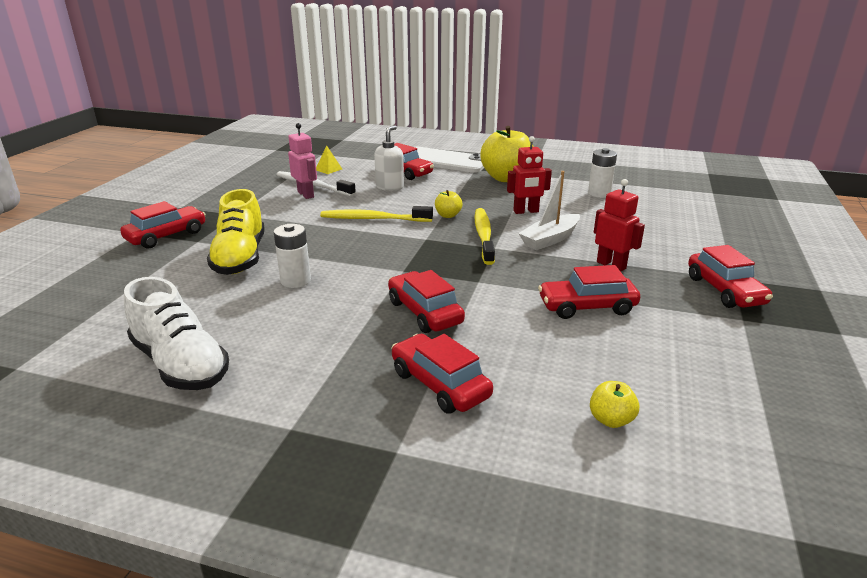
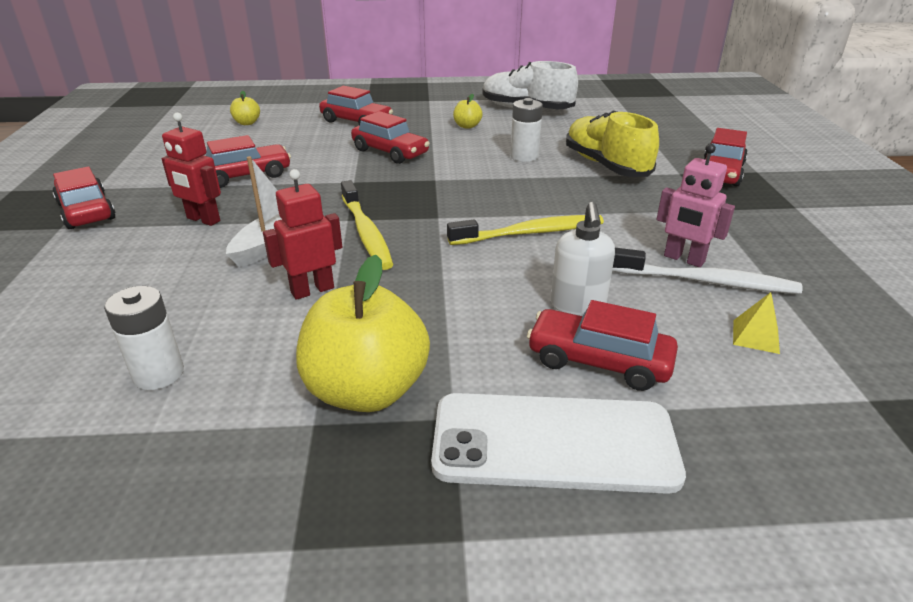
camera: 160 degrees right, 5 degrees up
(448, 215) = (432, 258): yellow apple -> yellow apple (467, 126)

